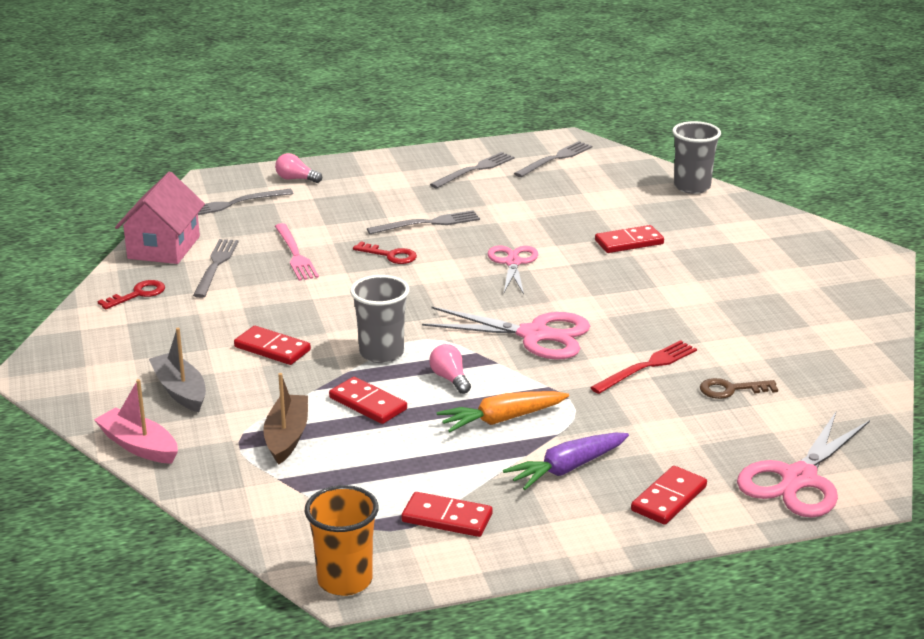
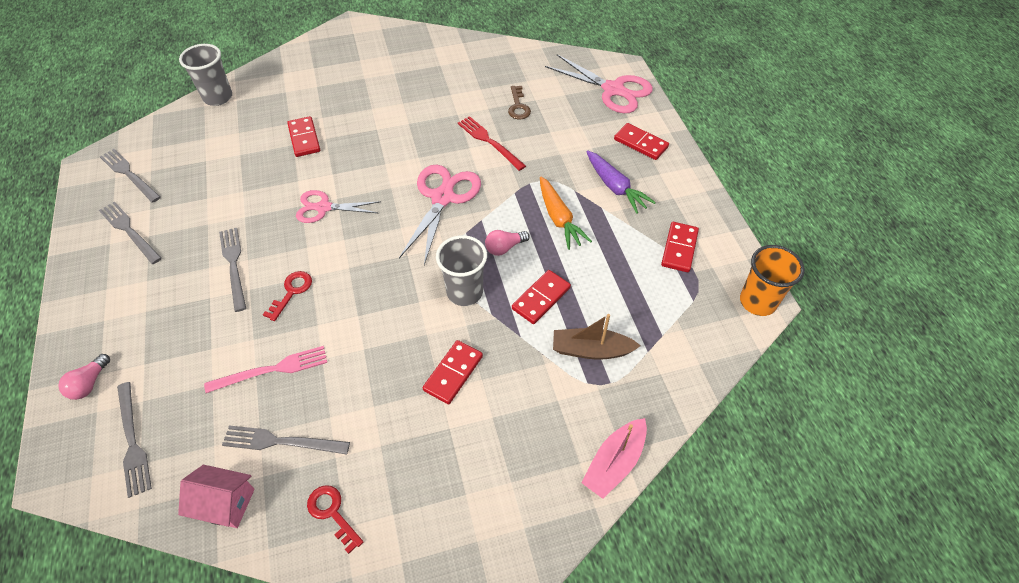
camera: 90 degrees left, 25 degrees up
(164, 247) = (225, 503): pink house -> pink house, size x0.66
(180, 391) = (524, 441): grey boat -> none

